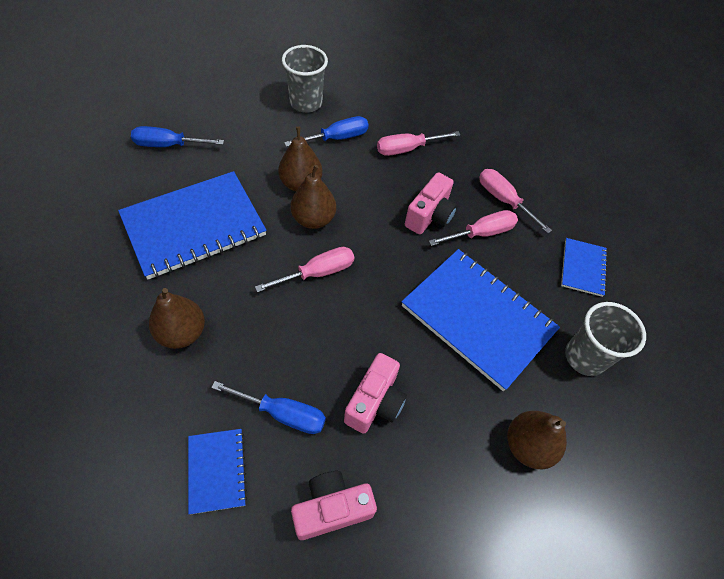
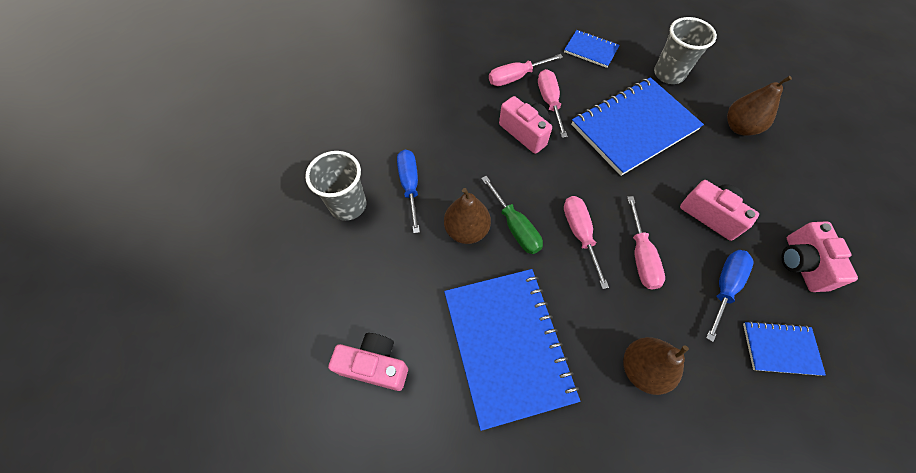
camera: 70 degrees left, 5 degrees up
(169, 145) = (375, 365): blue screwdriver -> pink camera
(313, 219) = (515, 226): brown pear -> green screwdriver
(407, 149) = (440, 130): pink screwdriver -> pink screwdriver (640, 256)

